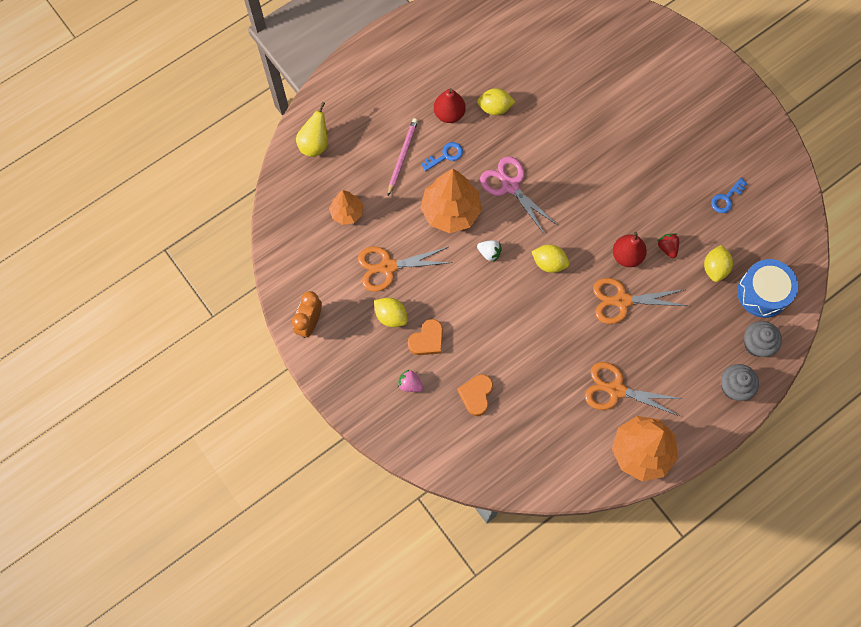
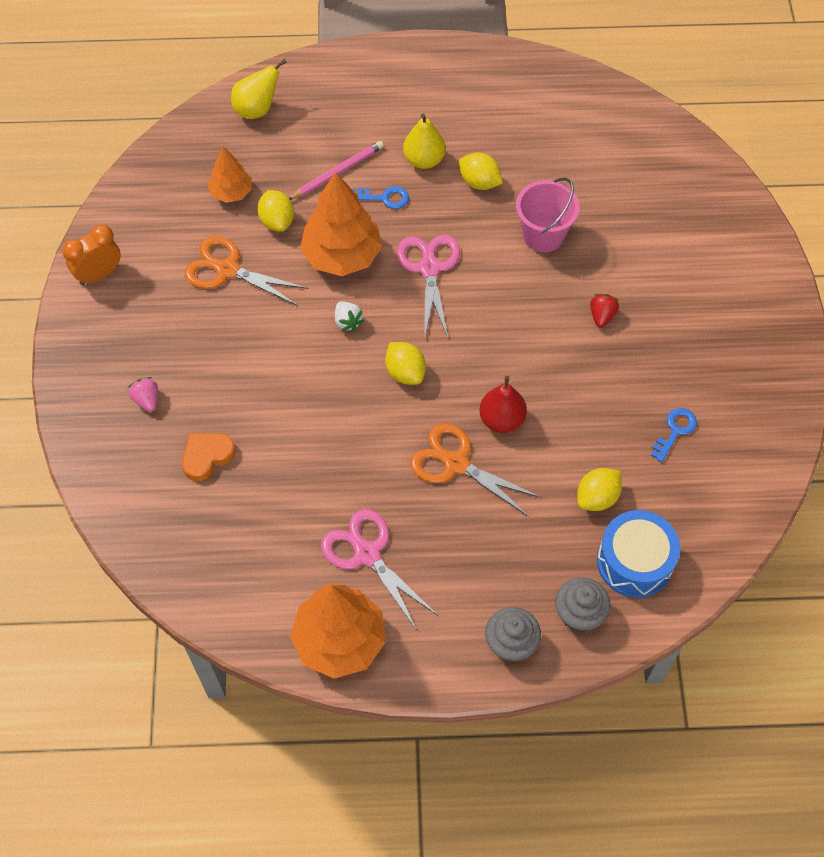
camera: 35 degrees right, 10 degrees down
(391, 316) = (187, 320): yellow lemon -> yellow lemon (277, 221)
(427, 340) = (204, 367): orange heart -> none
(449, 114) = (424, 160): red pear -> yellow pear
(560, 120) = (543, 235): none -> pink bucket
(616, 390) = (367, 554): orange scissors -> pink scissors
(667, 248) = (557, 440): red strawberry -> red strawberry (602, 316)
(726, 198) = (675, 431): blue key -> blue key turned 135 degrees clockwise

